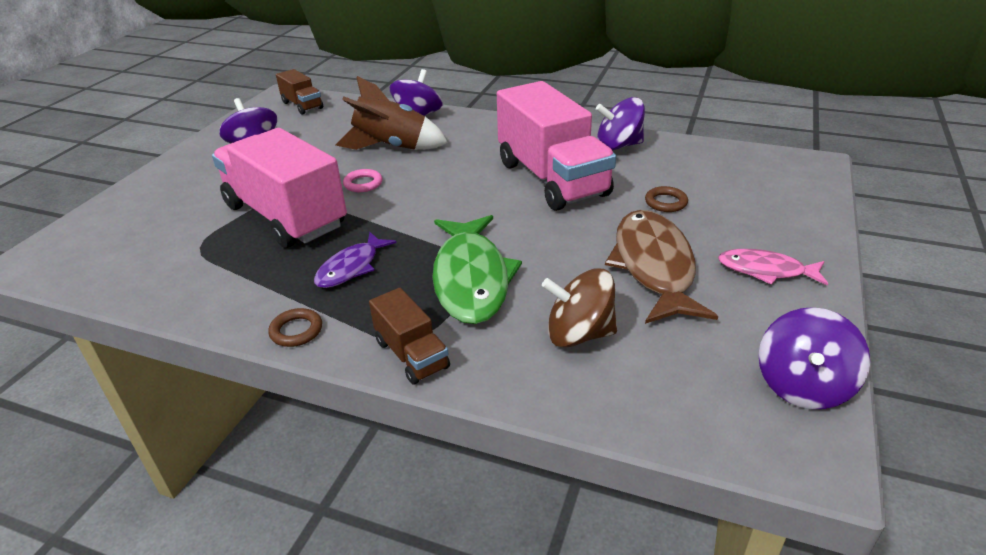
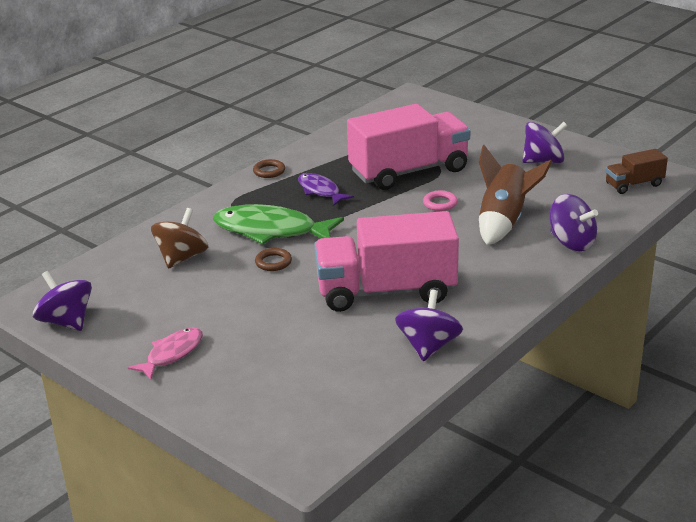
camera: 110 degrees right, 5 degrees down
(411, 354) = (216, 202): brown truck -> none
(654, 267) = (221, 305): brown fish -> none
(665, 202) = (301, 340): brown ring -> brown ring (273, 262)

